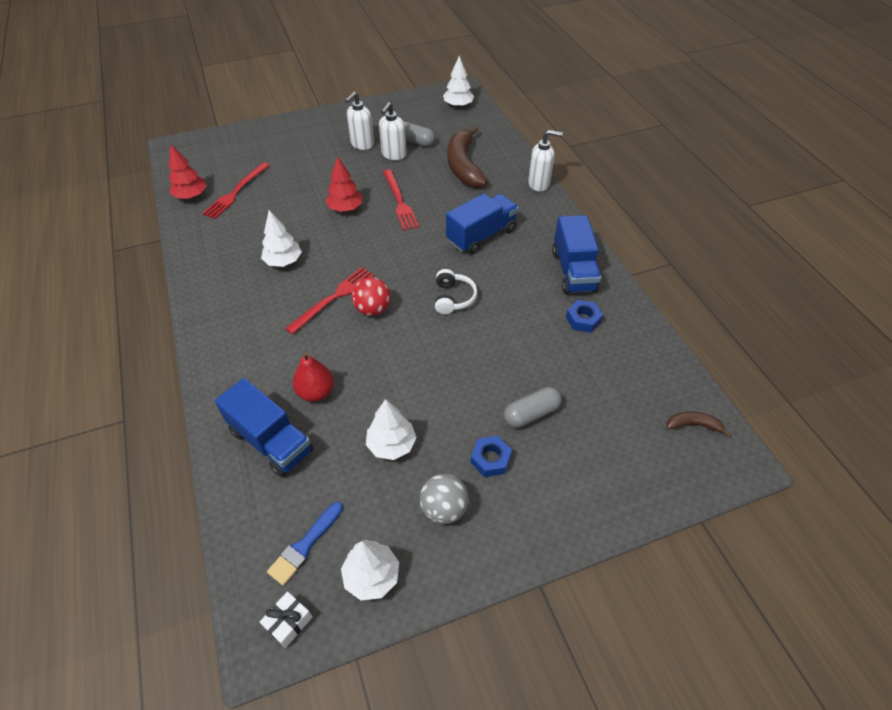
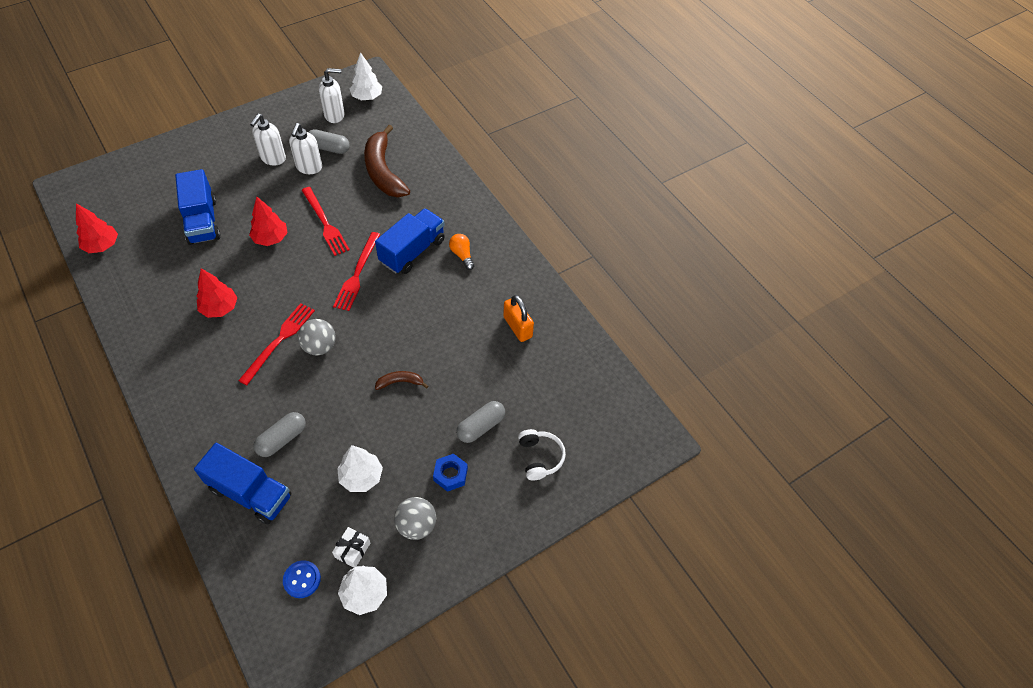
camera: 15 degrees left, 5 degrees up
(236, 192) = (150, 234): red fork -> red fork (357, 274)
(283, 261) = (220, 308): white tree -> red tree
(288, 622) = (302, 644): white gift -> white gift (352, 550)
(305, 545) = (302, 579): blue brush -> blue button
(316, 392) = (282, 439): red pear -> grey capsule
(372, 309) = (319, 347): red ball -> grey ball
(453, 298) = (395, 323): white headphones -> white headphones (540, 457)
(531, 245) = (462, 255): none -> orange light bulb
(539, 184) = (462, 184): white soap dispenser -> white soap dispenser (335, 115)
(573, 271) = (504, 277): blue truck -> blue truck (202, 221)
(583, 319) = (517, 327): blue nut -> orange padlock
(693, 425) = (619, 413): brown banana -> brown banana (400, 382)

